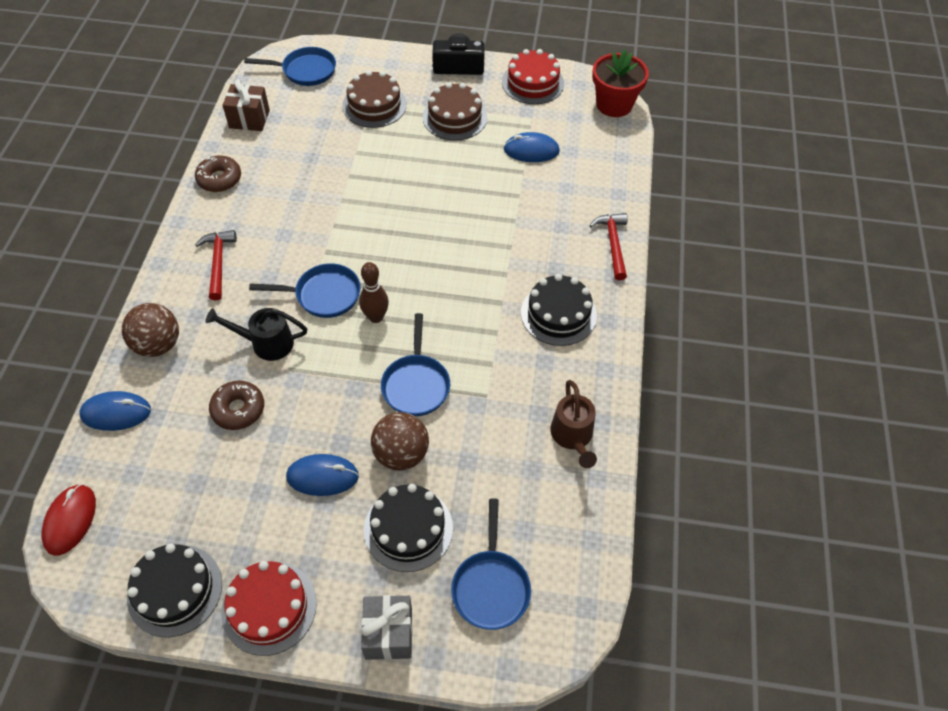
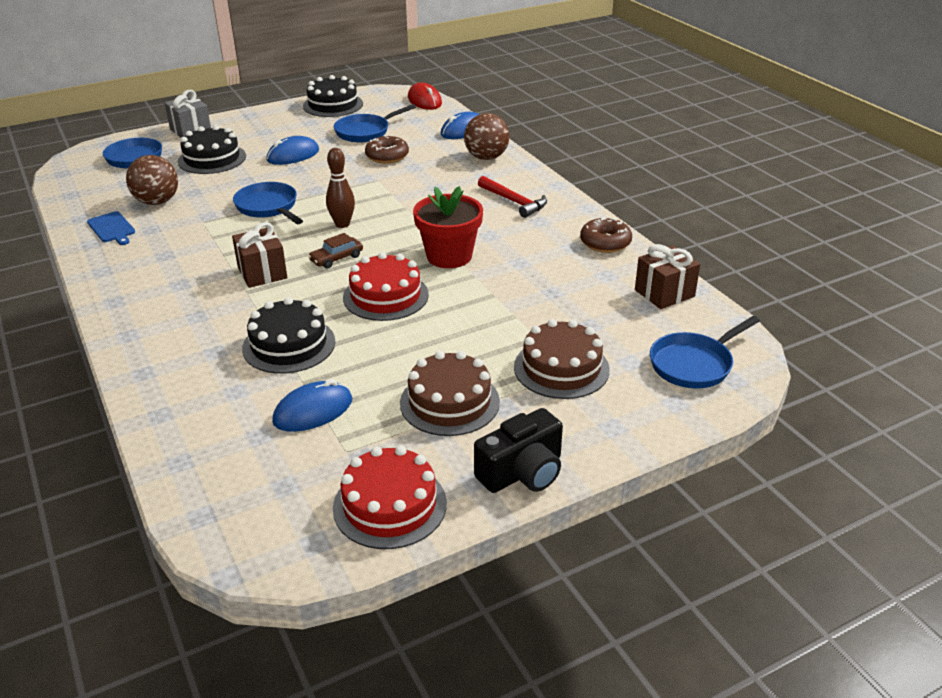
camera: 145 degrees right, 20 degrees down
(265, 343) = (412, 183): black watering can -> none
(269, 607) = (272, 116): red cake -> red cake (385, 296)
(323, 295) = (402, 218): blue pan -> blue pan (365, 132)
(401, 454) = (247, 179): brown ball -> brown ball (157, 202)
(416, 275) = (336, 258): none -> brown car
(482, 290) = (262, 273): none -> brown gift
(558, 314) = (171, 286): black cake -> black cake (289, 345)
(573, 437) = (112, 228): brown watering can -> blue cutting board
(613, 244) = (141, 361): red hammer -> none
(614, 105) = (233, 537): red flower pot -> red flower pot (449, 256)

